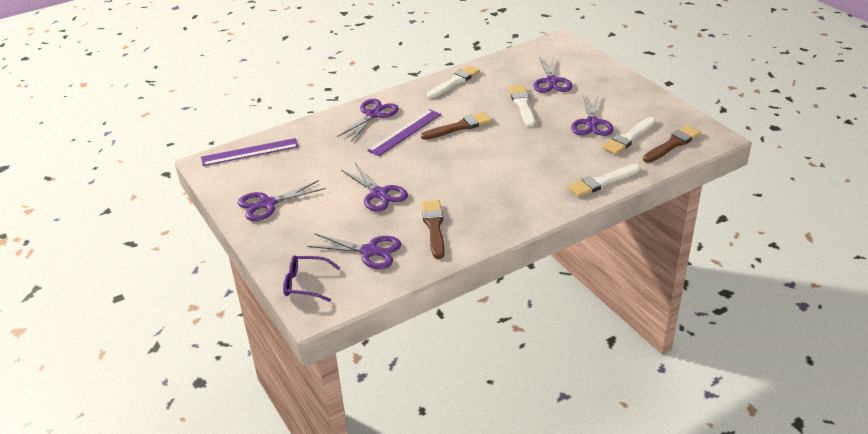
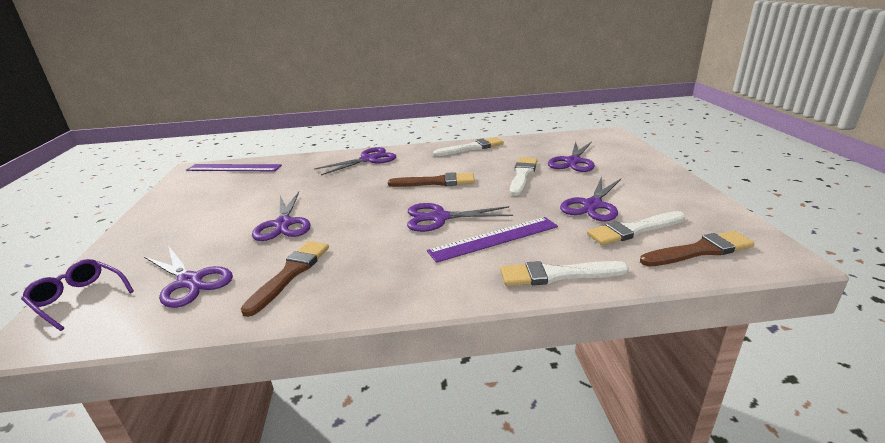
camera: 25 degrees right, 10 degrees down
(267, 204) = (181, 209): purple scissors -> purple scissors (439, 218)
(405, 132) = (379, 177): purple ruler -> purple ruler (494, 239)

